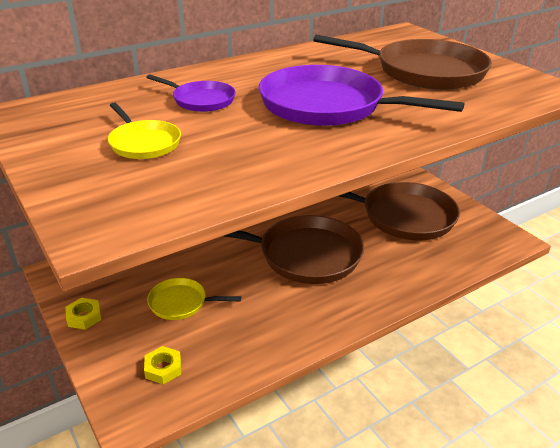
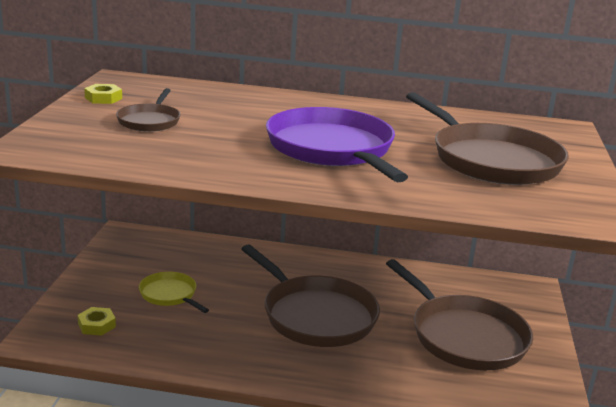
camera: 40 degrees right, 10 degrees down
(84, 317) = (98, 268): yellow nut -> yellow nut (103, 98)
(143, 143) = (149, 121): yellow pan -> brown pan
(201, 100) = (246, 112): purple pan -> none

